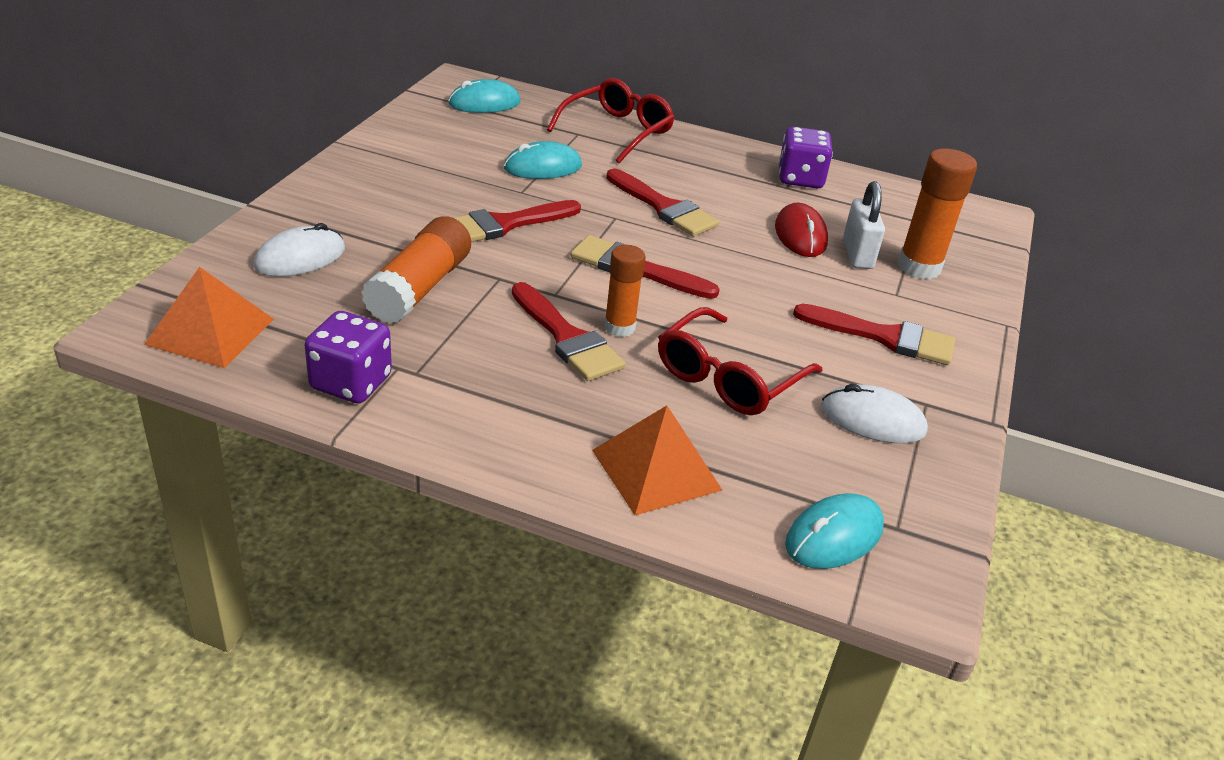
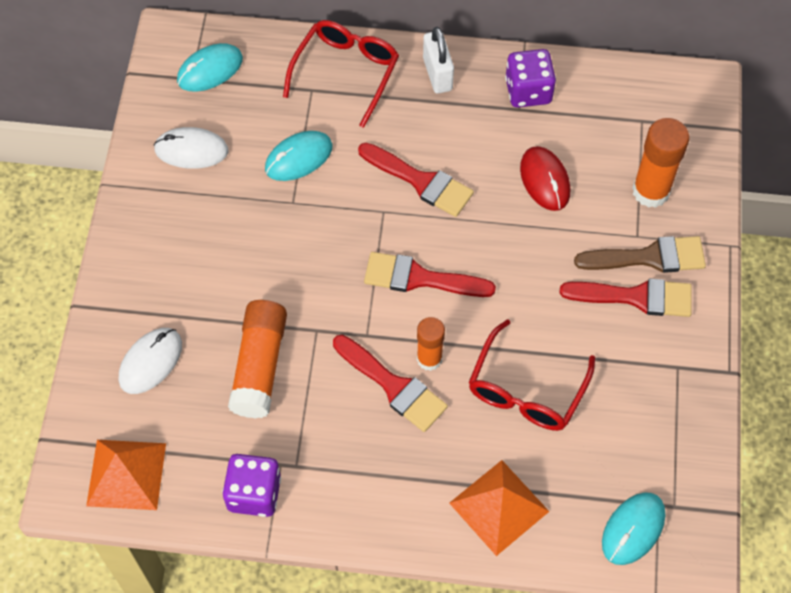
camera: 10 degrees left, 25 degrees up
(505, 224) = (296, 256): red brush -> none
(857, 254) = (597, 191): white padlock -> white padlock (437, 74)
(872, 420) = (641, 400): white mouse -> white mouse (191, 150)
(907, 311) = (649, 257): none -> brown brush

